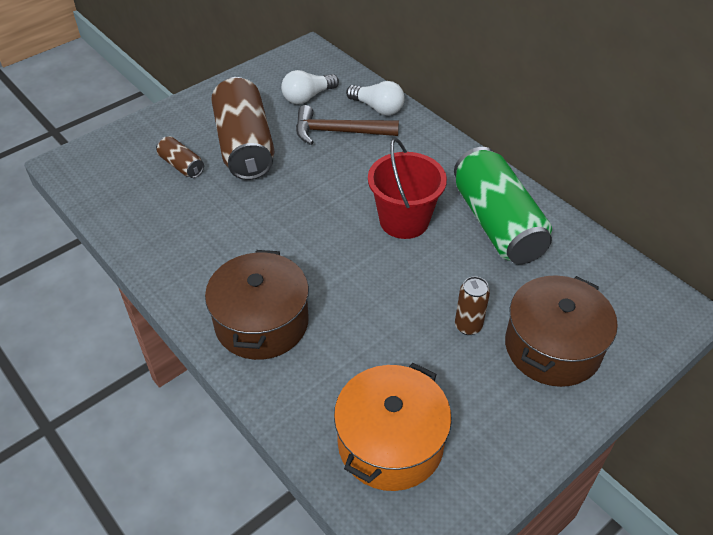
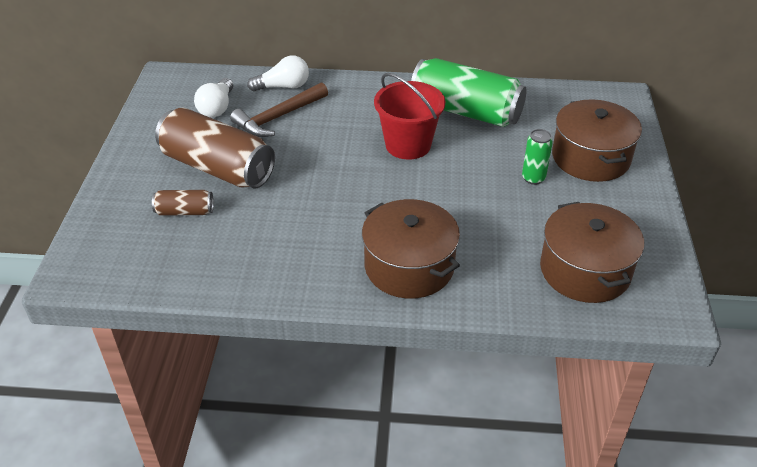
camera: 45 degrees left, 5 degrees down
(390, 443) = (585, 270): orange pot -> brown pot
(468, 326) = (533, 178): brown can -> green can

